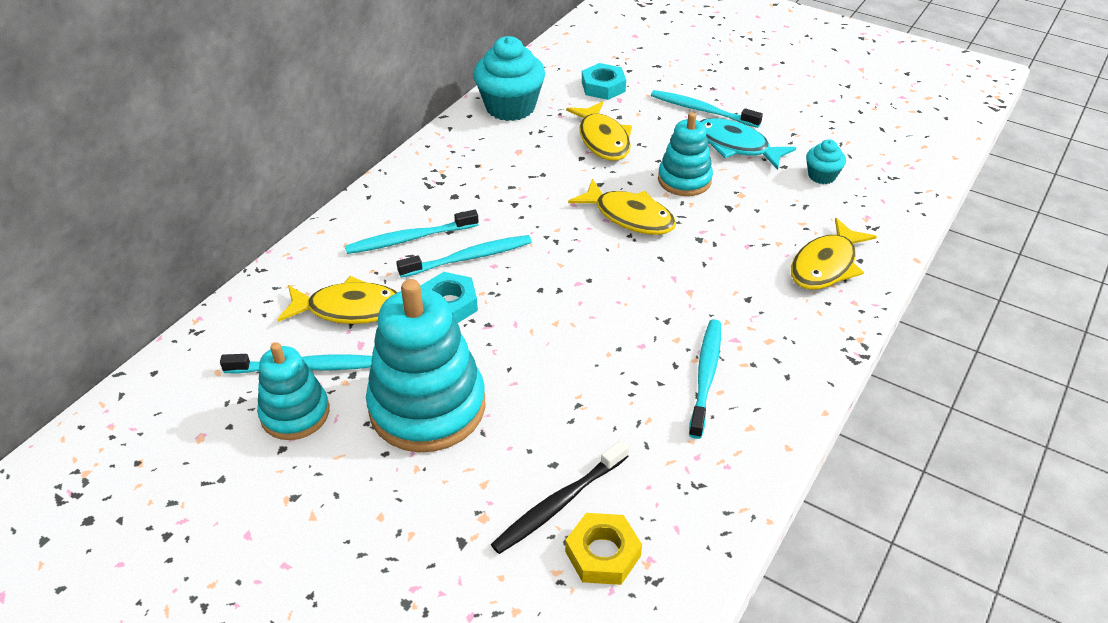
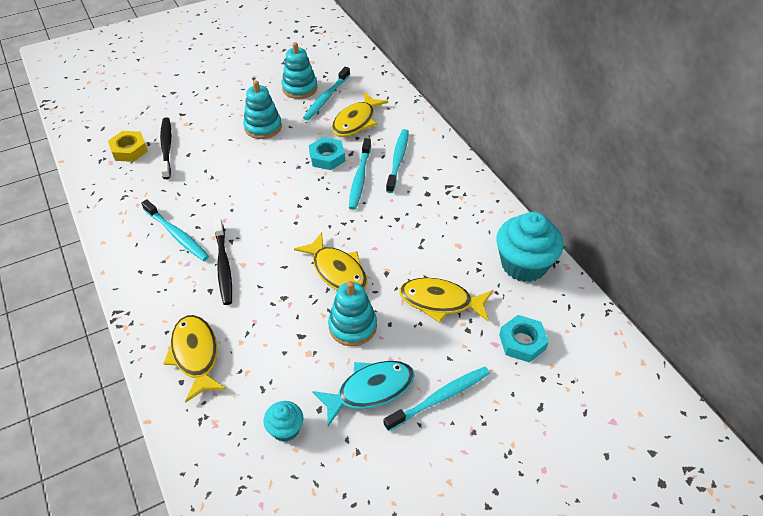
camera: 120 degrees right, 5 degrees up
(427, 407) = (263, 127): turquoise stacking toy -> turquoise stacking toy, size x0.59
(629, 216) = (337, 271): yellow fish -> yellow fish turned 105 degrees counterclockwise
(707, 305) = (223, 266): none -> black toothbrush

